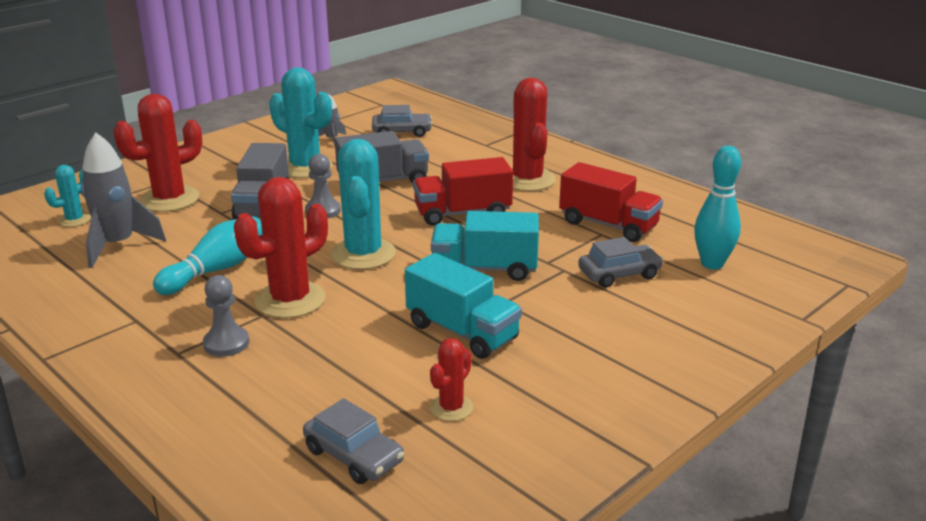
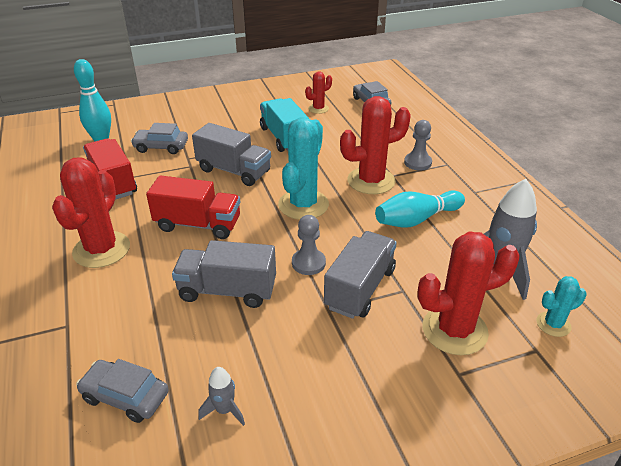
camera: 155 degrees left, 10 degrees up
(305, 167) = (291, 347): turquoise cactus -> none
(484, 269) = (234, 171): turquoise truck -> grey truck

